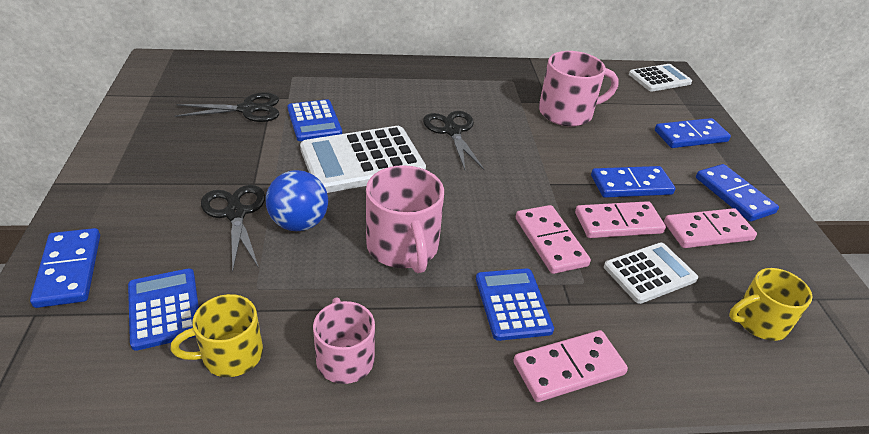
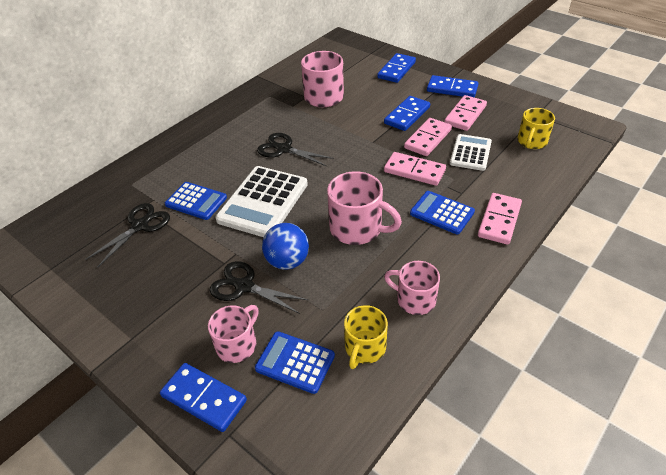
camera: 40 degrees left, 5 degrees up
(155, 253) = (237, 344): none -> pink mug
(659, 79) = (340, 45): white calculator -> none

